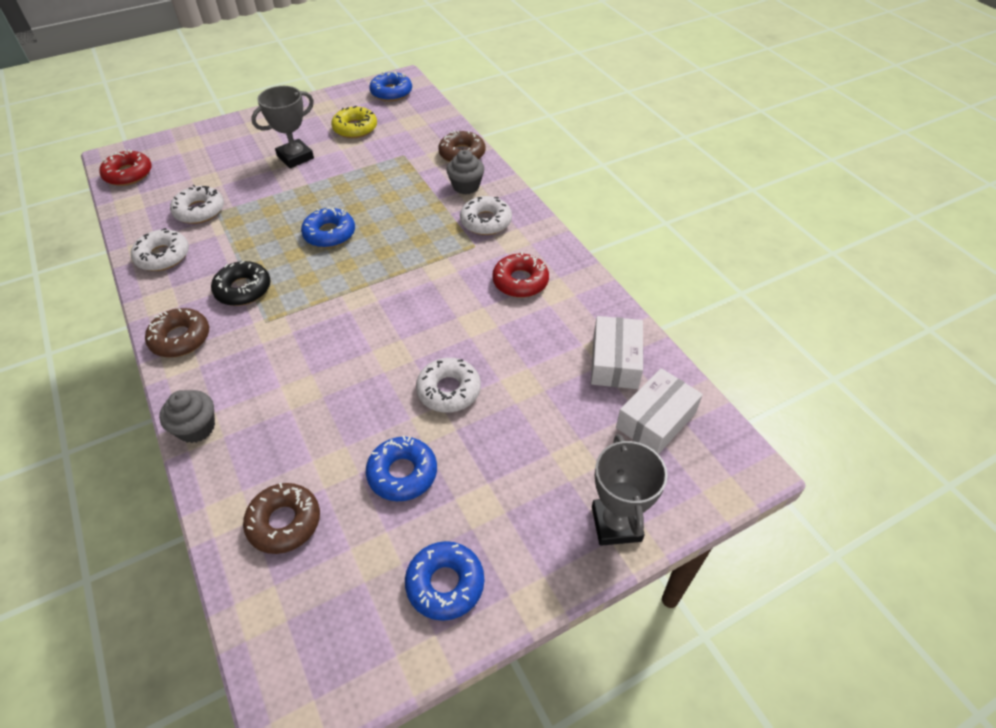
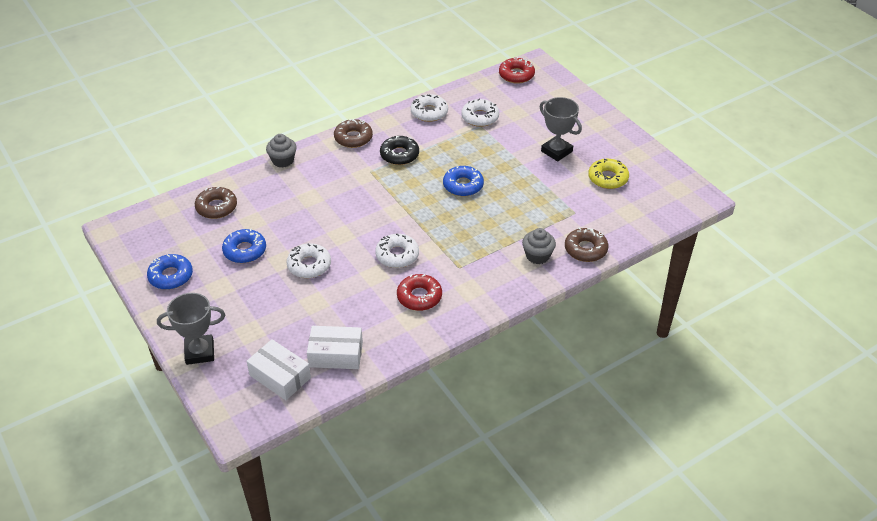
camera: 85 degrees right, 5 degrees down
(391, 92) = (674, 193): blue donut -> none
(486, 221) = (491, 272): white donut -> white donut (397, 255)

